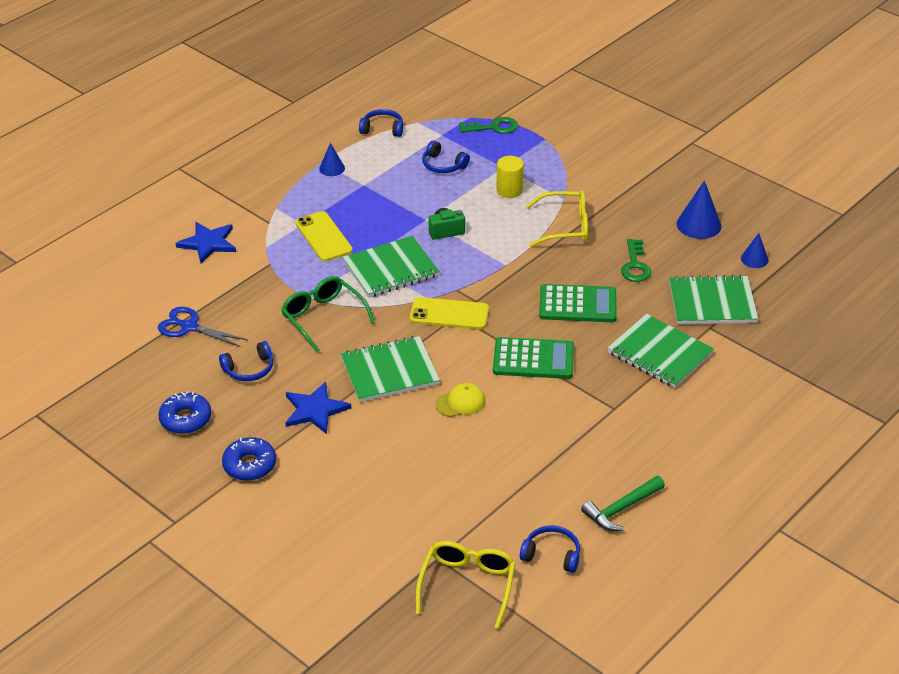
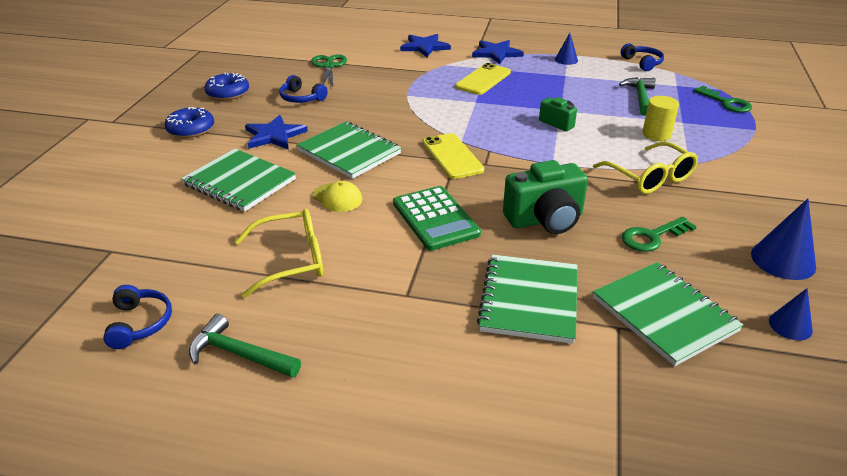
camera: 60 degrees right, 5 degrees down
(189, 327) = (329, 66): blue scissors -> green scissors
(273, 203) = (496, 53): none -> blue star
(323, 317) = (388, 106): green glasses -> none
(391, 269) = (478, 115): green notebook -> green notebook (240, 182)
(443, 165) = (640, 97): blue headphones -> green hammer
(467, 585) = (75, 280): yellow glasses -> yellow glasses (292, 260)
(577, 304) = (545, 219): green calculator -> green camera

